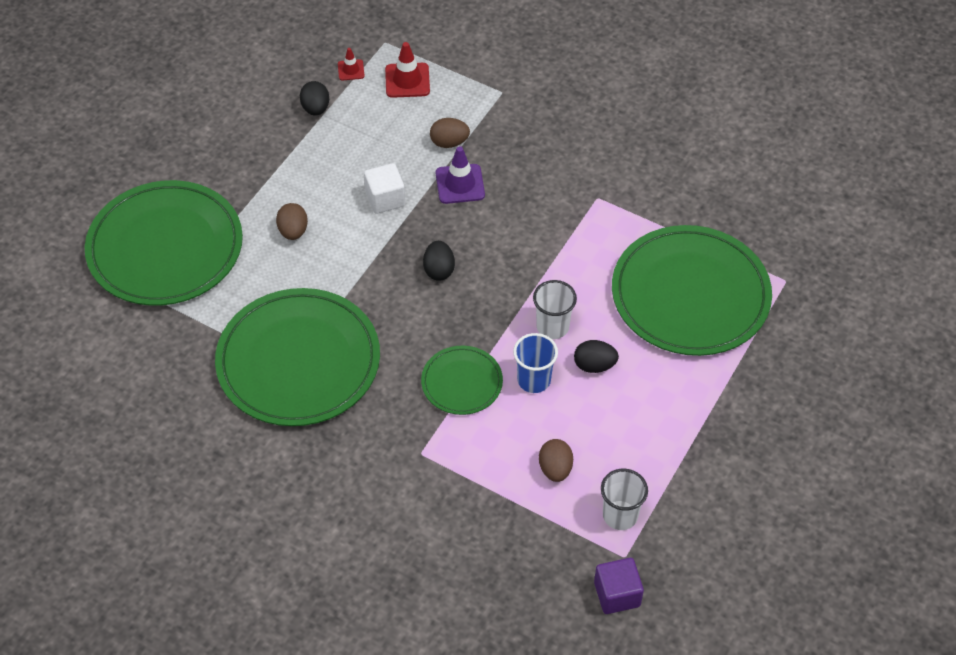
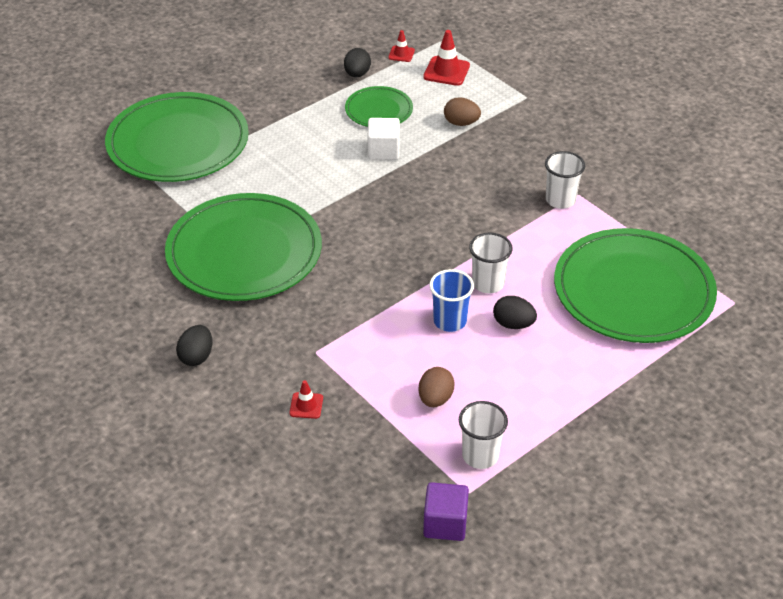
camera: 20 degrees right, 10 degrees down
(293, 231) = (291, 156): brown egg -> none
(438, 514) = (306, 405): none -> red traffic cone
(439, 270) = (404, 214): black egg -> black egg (196, 356)
(460, 184) = (455, 155): purple traffic cone -> none
(462, 382) = (381, 305): green plate -> green plate (379, 110)
(583, 210) = (560, 200): none -> white cup

